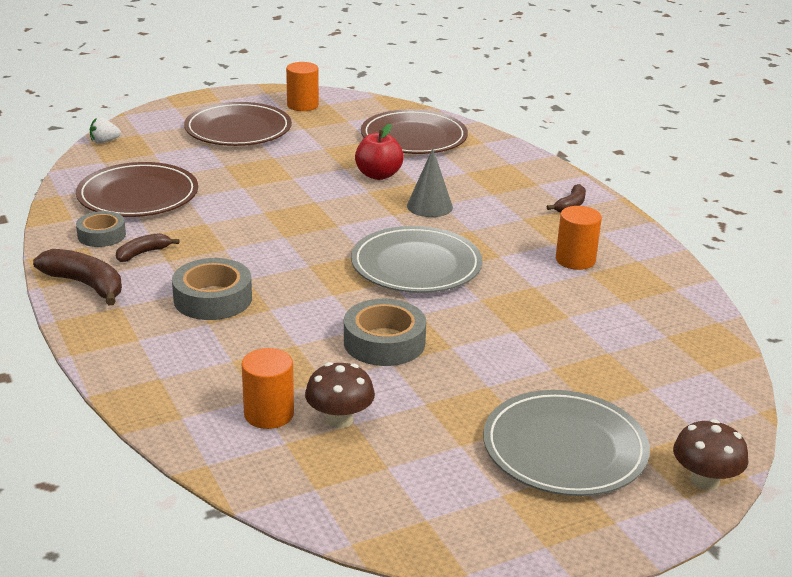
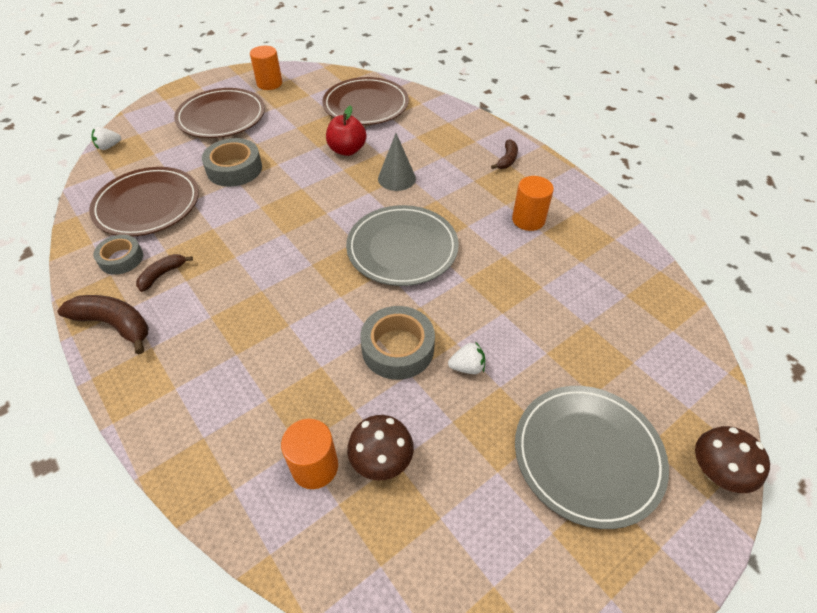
camera: 10 degrees left, 20 degrees up
(213, 299) = (235, 321): grey tape -> grey tape (234, 169)
(456, 366) = (467, 367): none -> white strawberry

